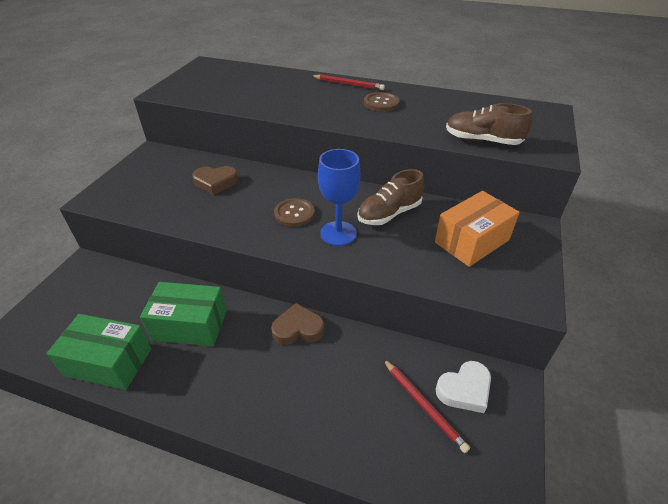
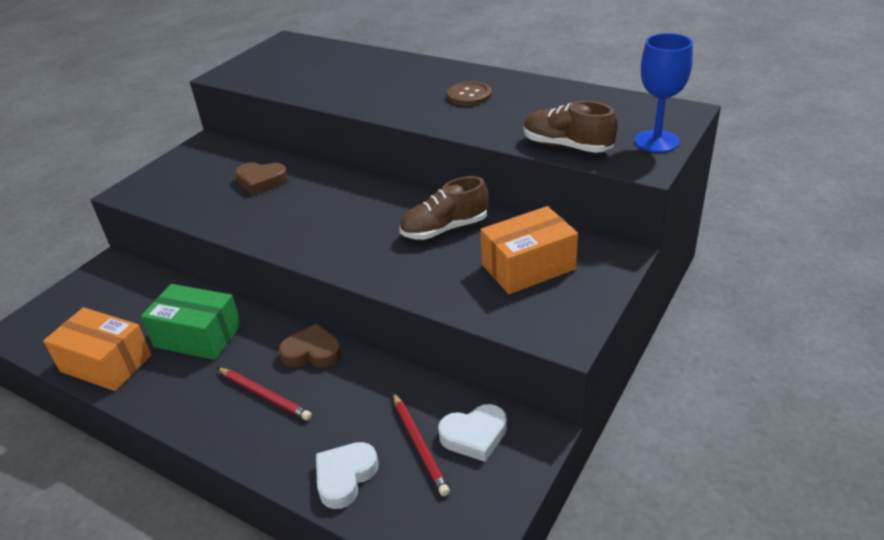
camera: 15 degrees right, 5 degrees down
(109, 362) = (106, 363): green box -> orange box
(294, 213) = (334, 221): brown button -> none
(338, 233) = (374, 246): blue goblet -> blue goblet (656, 141)
(348, 84) = (442, 70): red pencil -> red pencil (264, 395)
(372, 447) = (345, 477): none -> white heart

